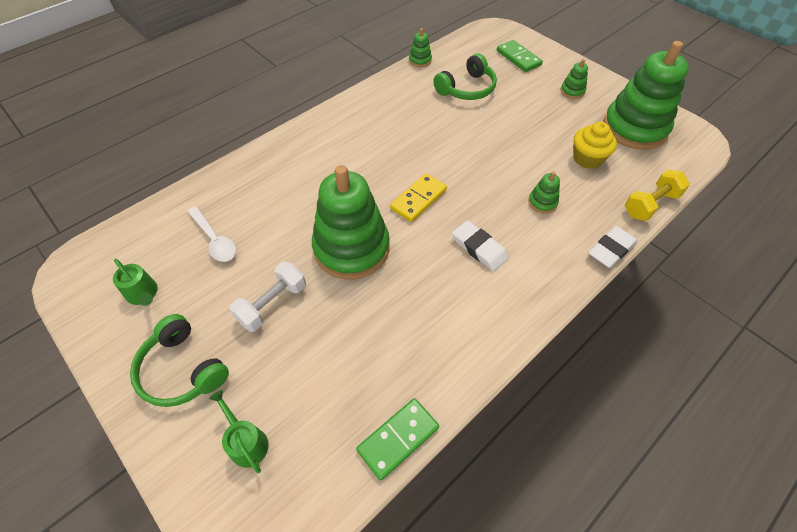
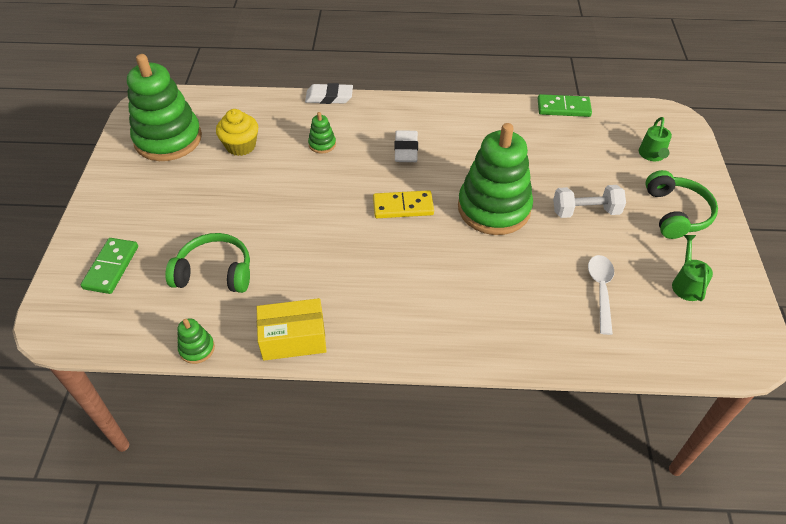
camera: 135 degrees left, 5 degrees down
(381, 91) = (293, 338): none -> yellow box
(572, 91) = (143, 198): green stacking toy -> none
(650, 204) = (261, 98): yellow dumbbell -> none

